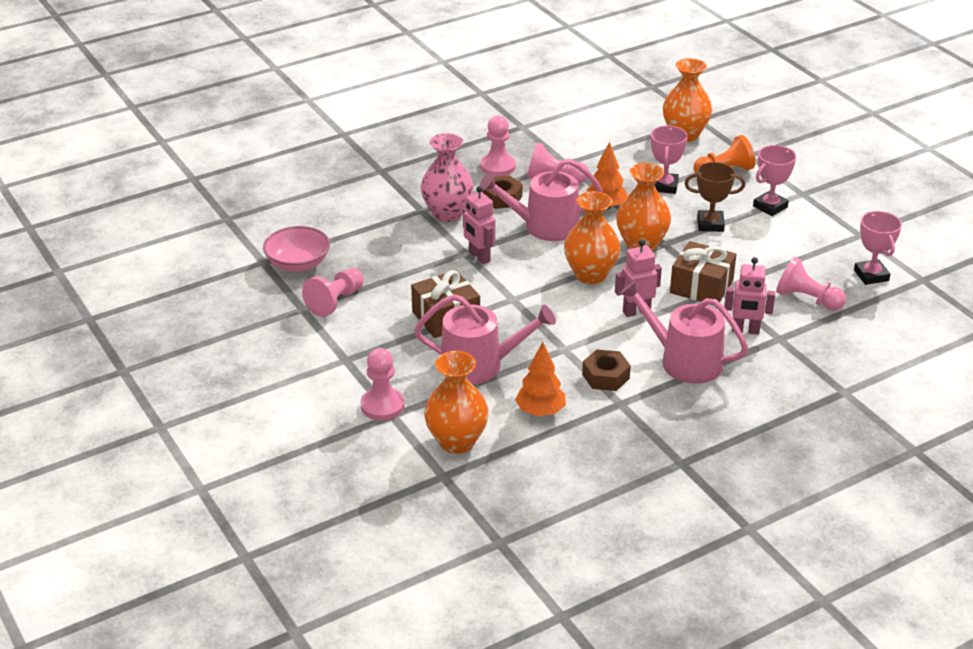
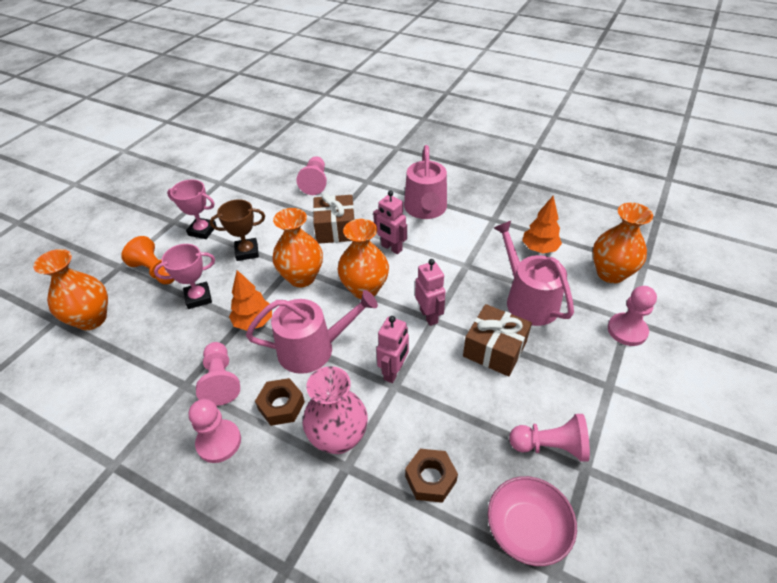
camera: 120 degrees left, 10 degrees up
(544, 226) = (313, 348): pink watering can -> pink watering can turned 60 degrees counterclockwise
(605, 376) = (475, 235): brown nut -> brown nut (430, 479)
(710, 224) = (247, 252): brown trophy -> brown trophy turned 75 degrees counterclockwise
(745, 330) = (370, 196): pink robot -> pink robot (429, 316)
(871, 275) = (268, 167): pink trophy -> none

